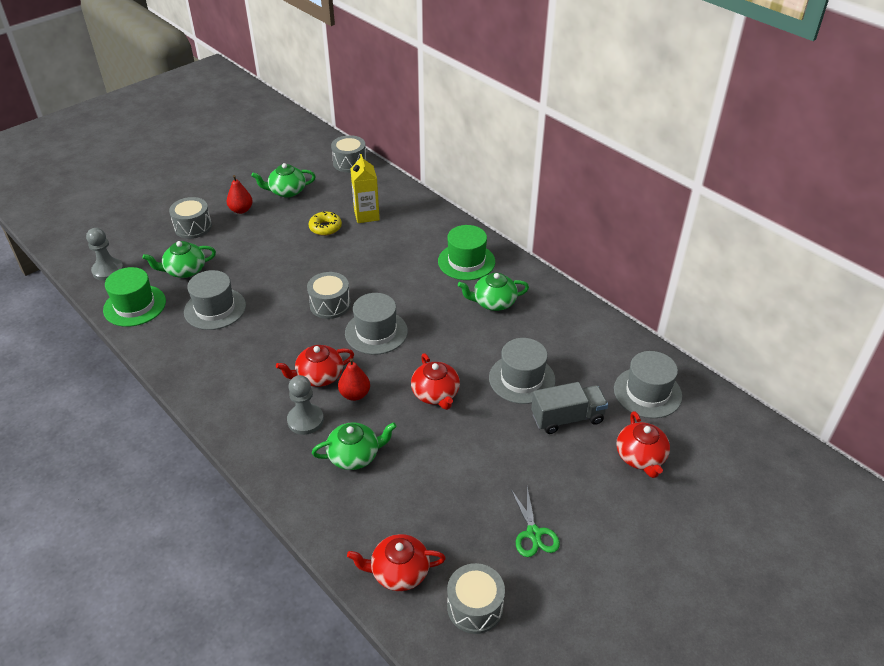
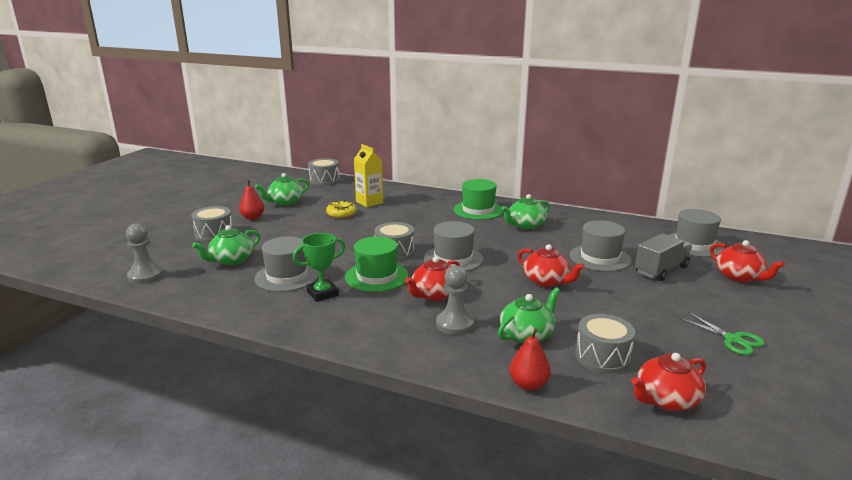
camera: 25 degrees left, 20 degrees down
(134, 305) = (198, 292): green hat -> green hat (376, 276)
(228, 342) = (322, 293): none -> green trophy
(355, 394) = (479, 297): red pear -> red pear (528, 385)
(475, 607) = (758, 401): grey drum -> grey drum (602, 357)

